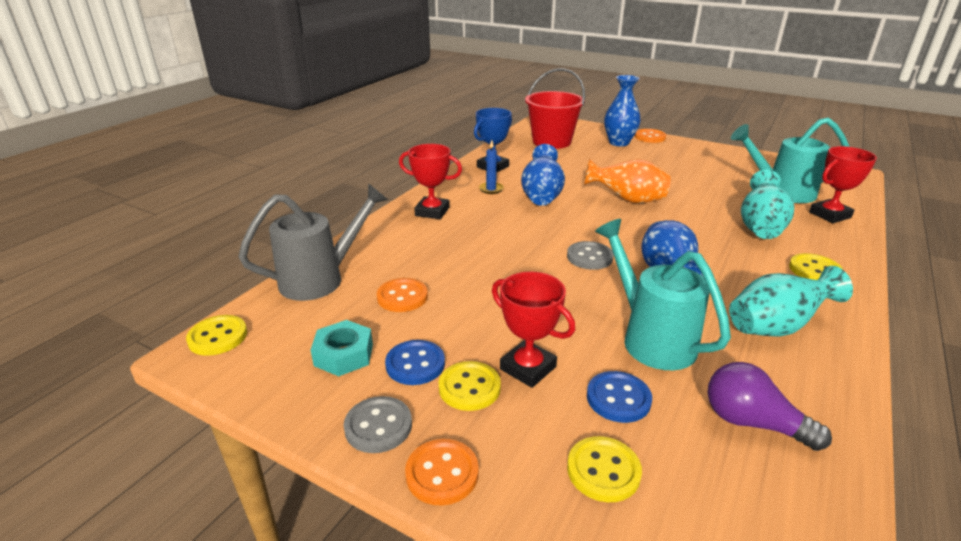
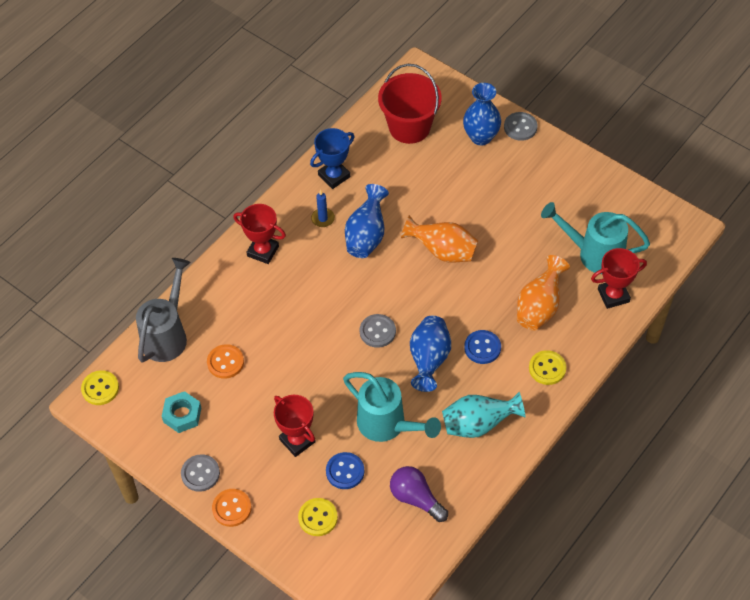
camera: 10 degrees right, 25 degrees up
(320, 279) = (167, 335): grey watering can -> grey watering can turned 45 degrees counterclockwise
(415, 364) = (227, 429): blue button -> blue button (482, 348)
(469, 387) = (257, 452): yellow button -> none
(650, 137) = (520, 127): orange button -> grey button
(651, 338) = (387, 425): turquoise watering can -> turquoise watering can turned 150 degrees clockwise
(760, 227) = (539, 307): turquoise vase -> orange vase

